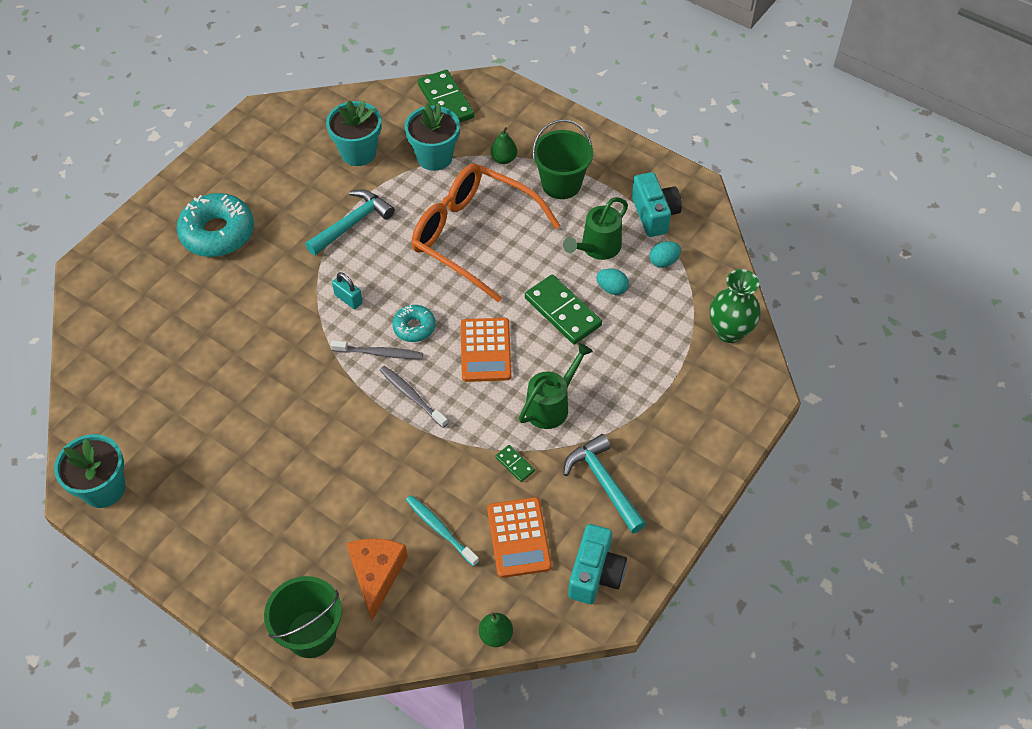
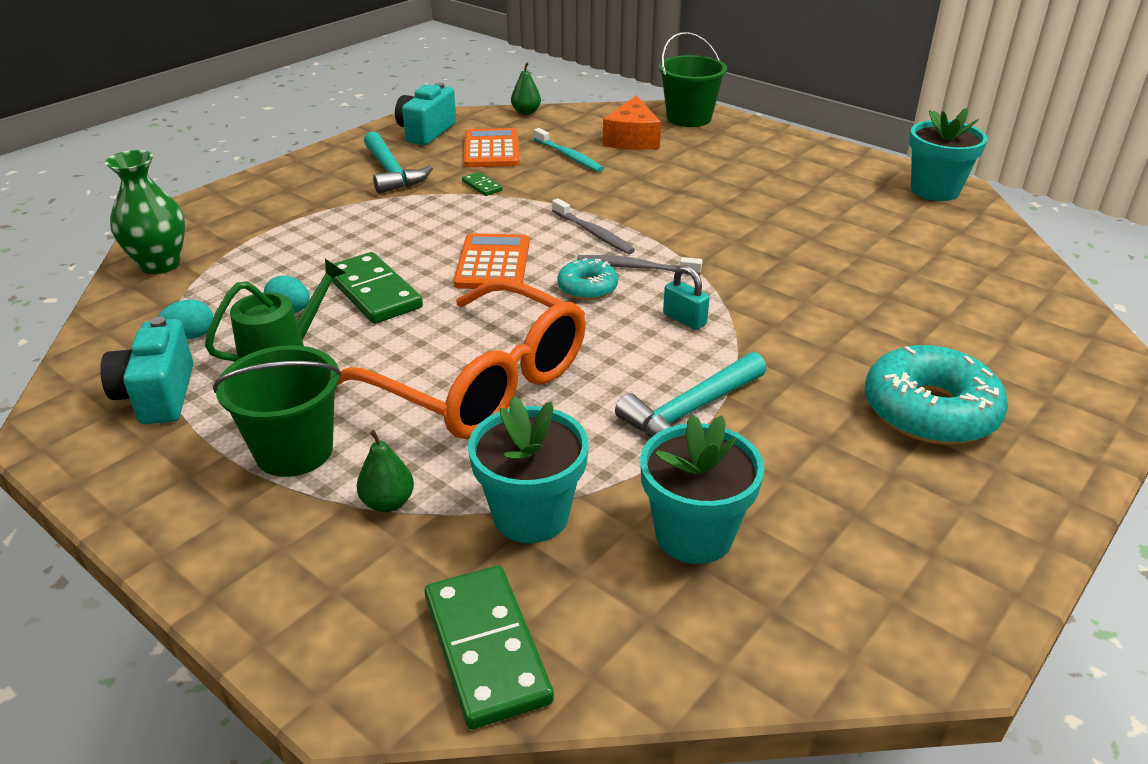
camera: 175 degrees left, 20 degrees down
(551, 405) = (425, 220): green watering can -> none

